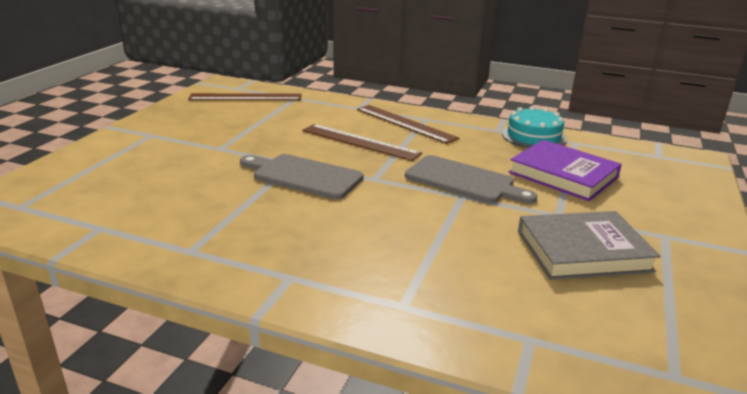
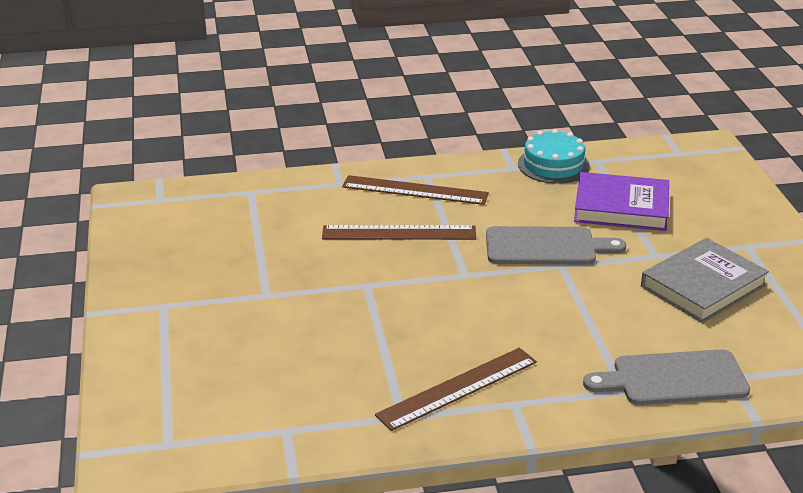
camera: 30 degrees left, 5 degrees up
(245, 97) = (191, 210): brown ruler -> brown ruler (458, 388)
(303, 176) = (397, 297): grey cutting board -> grey cutting board (673, 379)

